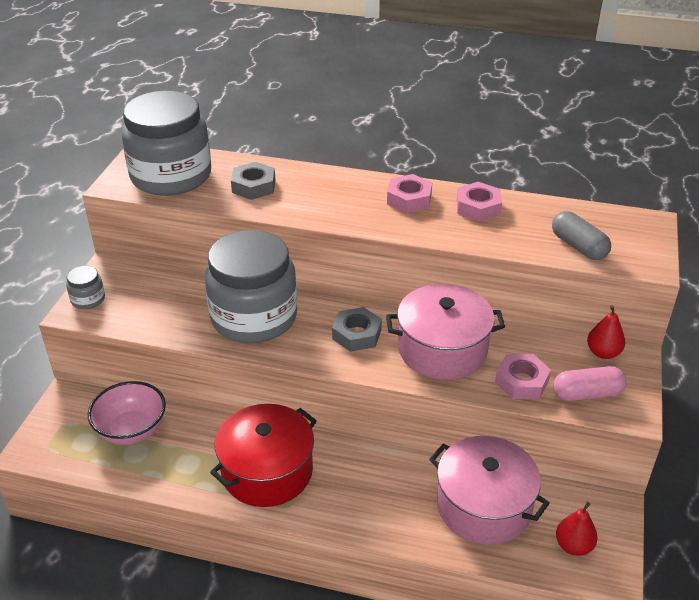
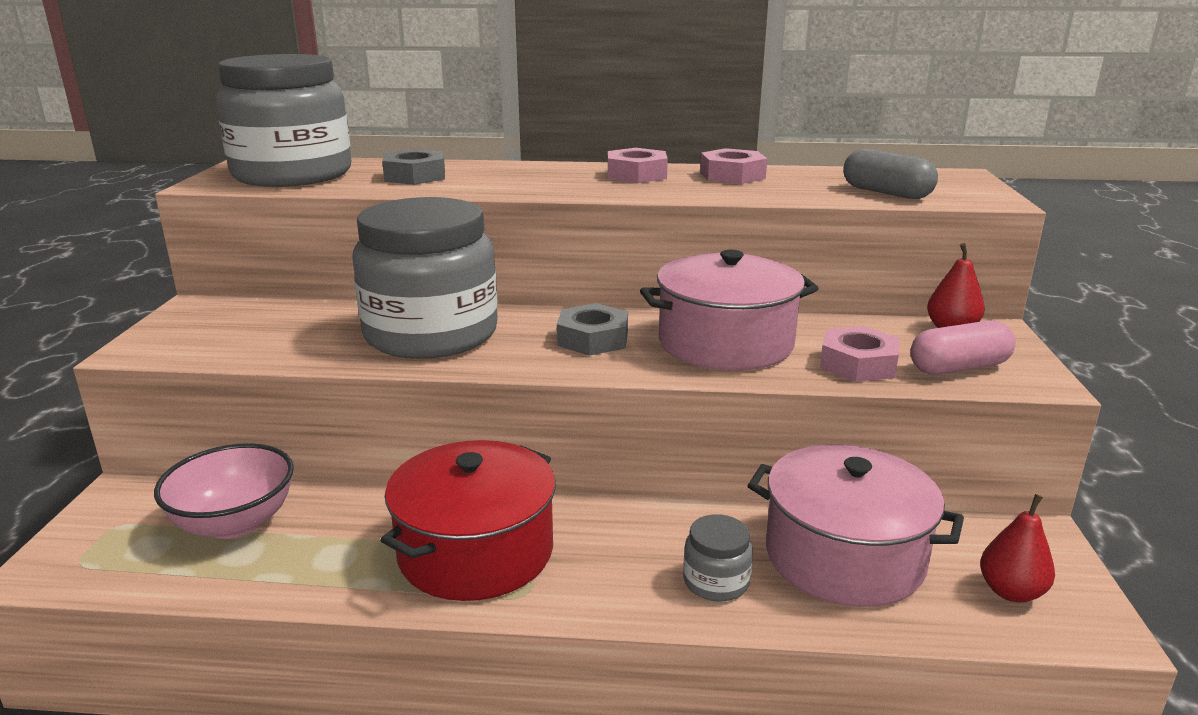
camera: 10 degrees left, 15 degrees down
(88, 299) = (161, 336): grey jar -> grey jar (716, 582)

